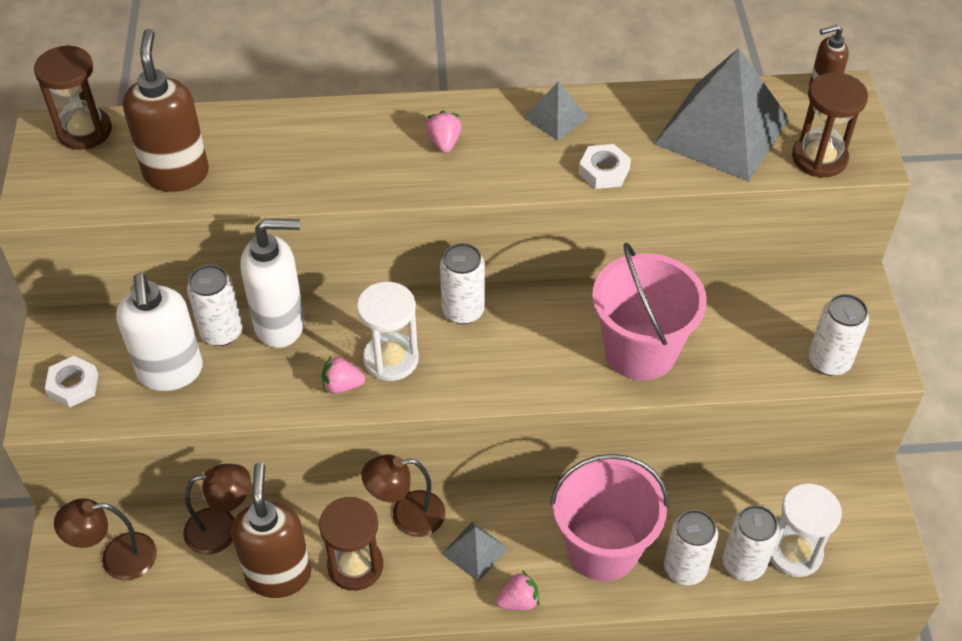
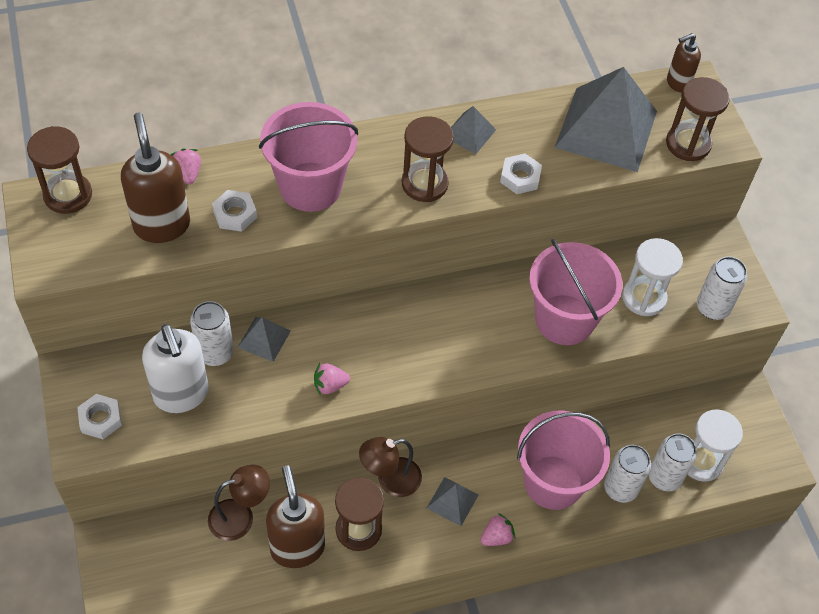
camera: 15 degrees left, 5 degrees up
(117, 558) = (157, 556): brown lamp -> none
(261, 172) = (235, 214): none -> white nut
(280, 324) = (264, 339): white soap dispenser -> grey pyramid
(355, 153) = (310, 187): none -> pink bucket
(391, 359) = (364, 356): white hourglass -> white hourglass (644, 298)
(444, 142) = (383, 167): pink strawberry -> pink strawberry (187, 174)
(463, 311) = (413, 305): white can -> none
(488, 165) = (424, 184): none -> brown hourglass

